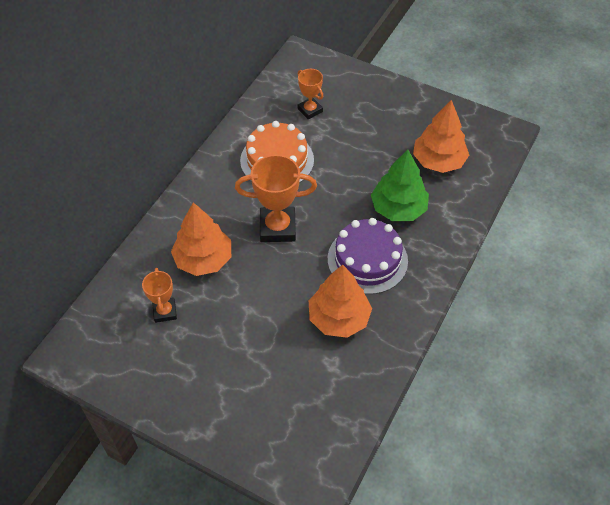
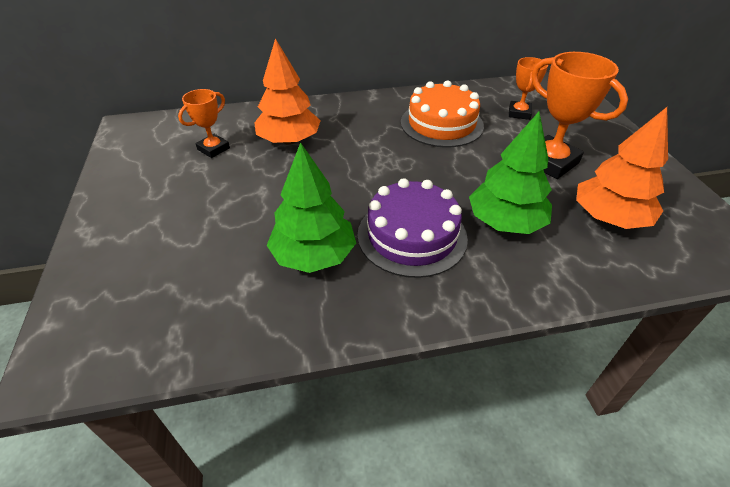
camera: 50 degrees right, 10 degrees down
(277, 228) = (372, 160): orange trophy -> orange trophy (550, 162)
(339, 318) = (314, 255): orange tree -> green tree

